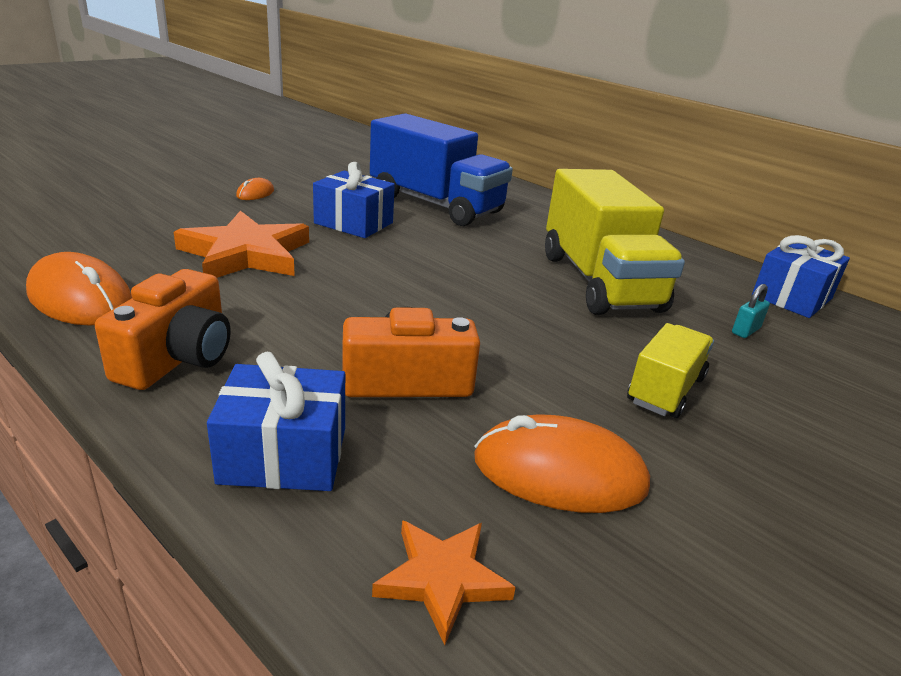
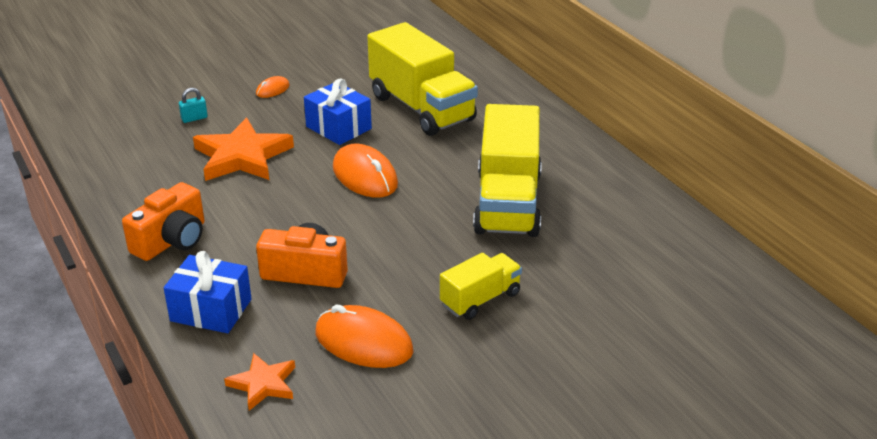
camera: 20 degrees right, 5 degrees up
(80, 298) = (124, 189): orange mouse -> orange mouse (365, 176)
(435, 205) = (421, 108): blue truck -> yellow truck
(745, 331) = (594, 259): turquoise padlock -> turquoise padlock (194, 118)
(791, 297) = (673, 232): blue gift -> none

